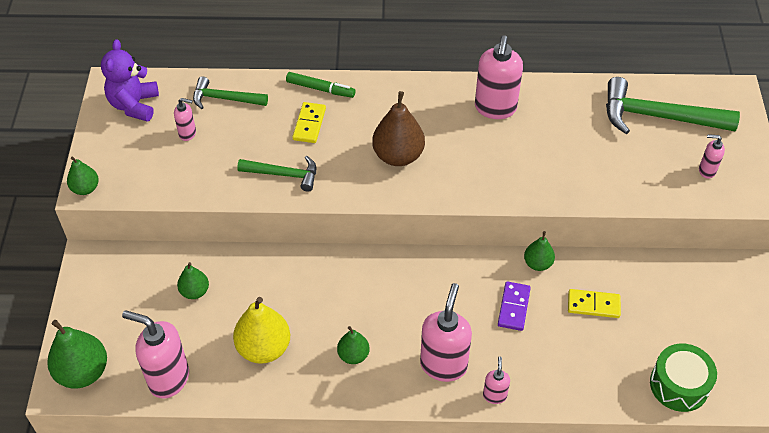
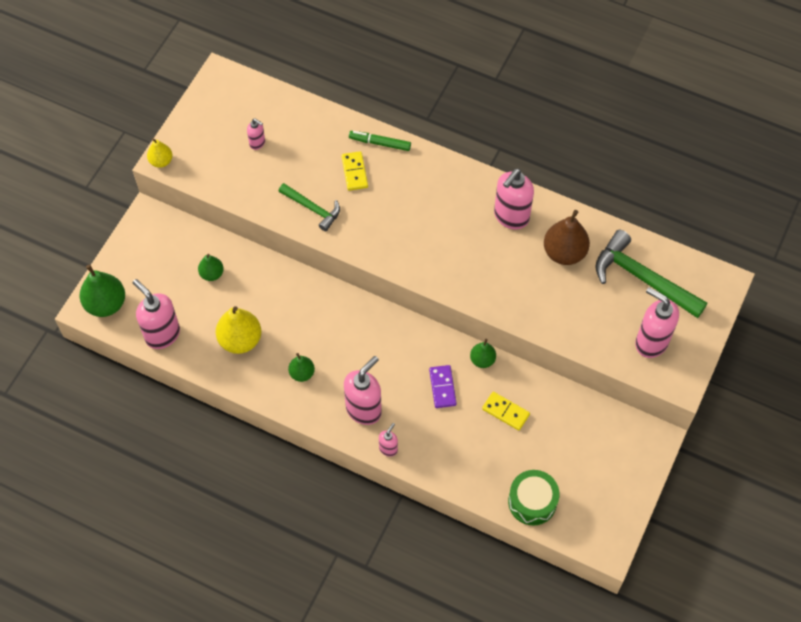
camera: 25 degrees right, 10 degrees up
(85, 188) = (161, 161): green pear -> yellow pear
(134, 105) = (229, 101): purple teddy bear -> none
(225, 99) = (300, 123): green hammer -> none
(309, 124) = (354, 172): yellow domino -> yellow domino turned 45 degrees counterclockwise
(320, 89) = (380, 143): green marker -> green marker turned 150 degrees clockwise
(398, 156) = (409, 228): brown pear -> brown pear (564, 252)
(514, 307) = (442, 387): purple domino -> purple domino turned 45 degrees counterclockwise
(706, 170) = (651, 342): pink soap dispenser -> pink soap dispenser, size x2.01

